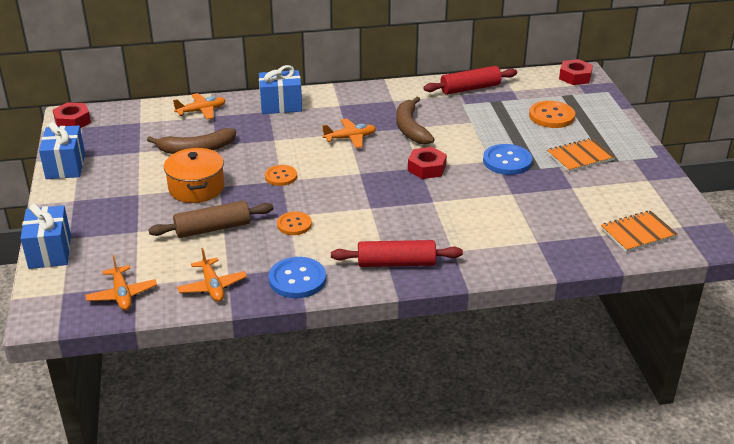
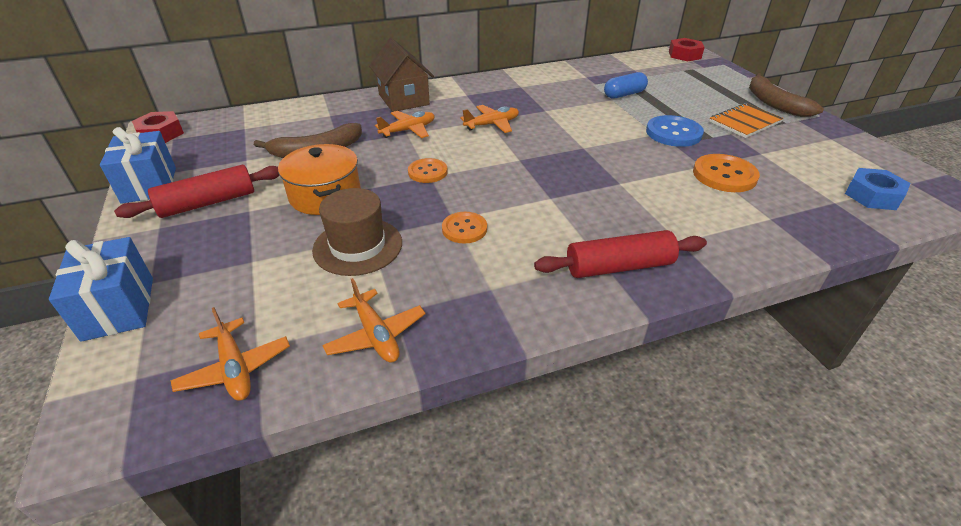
camera: 10 degrees left, 5 degrees up
(201, 111) = (315, 111): orange plane -> orange plane (408, 130)
(213, 229) = (358, 246): brown rolling pin -> brown hat
(281, 105) = (403, 99): blue gift -> brown house
(297, 279) = (497, 307): blue button -> none
(410, 128) = (552, 110): brown banana -> brown banana (774, 103)
(427, 168) = (592, 147): red nut -> none
(470, 88) = (592, 71): red rolling pin -> red rolling pin (208, 203)
(486, 118) = (624, 94): none -> blue capsule
(551, 116) = (687, 88): orange button -> orange button (724, 175)
(637, 233) = (872, 196): orange notebook -> blue nut

